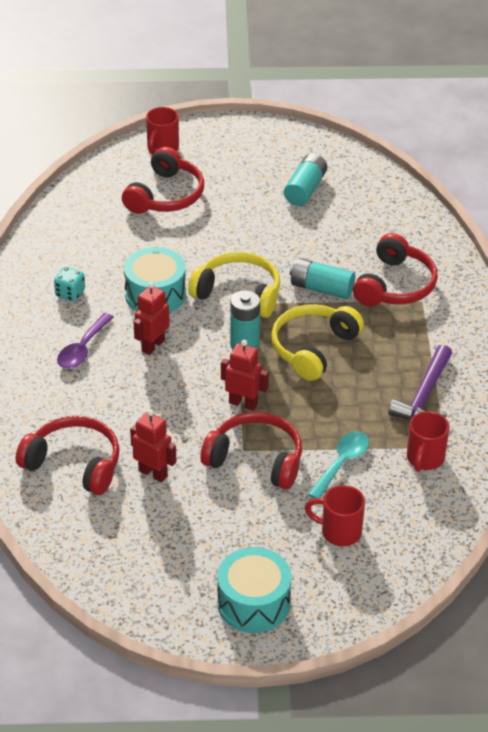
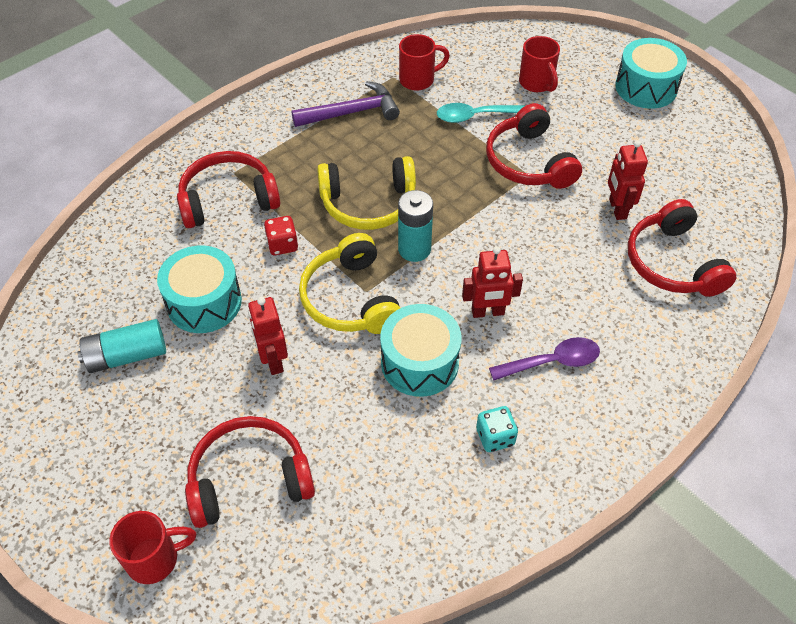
camera: 130 degrees left, 10 degrees up
(243, 403) = (482, 205): red robot -> red robot (273, 360)
(311, 234) = (204, 302): none -> turquoise drum
(321, 288) = (282, 245): turquoise battery -> red dice

